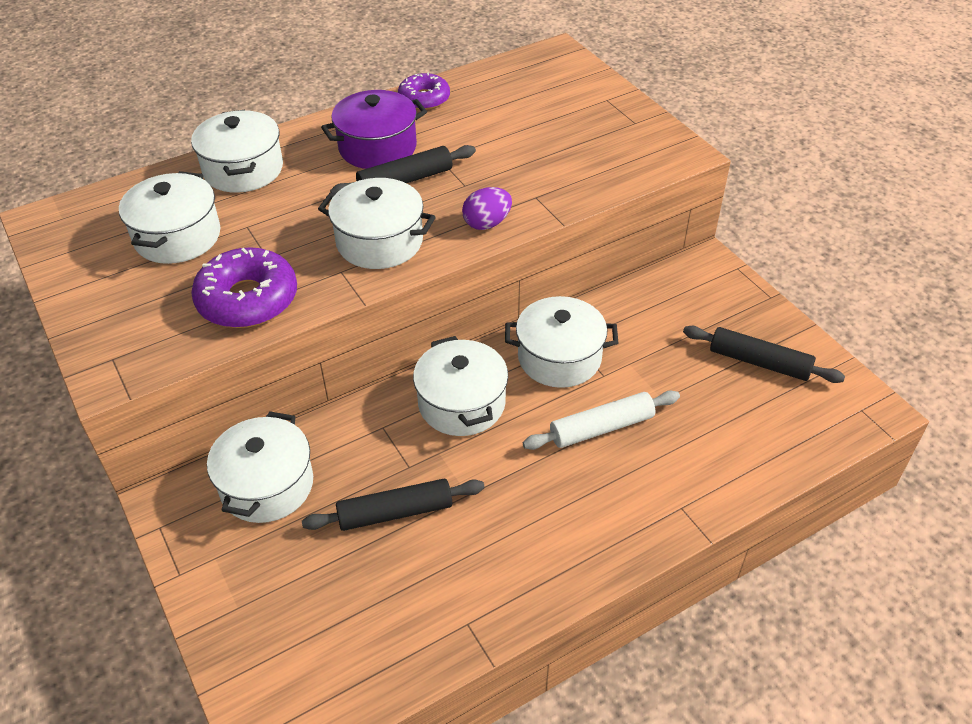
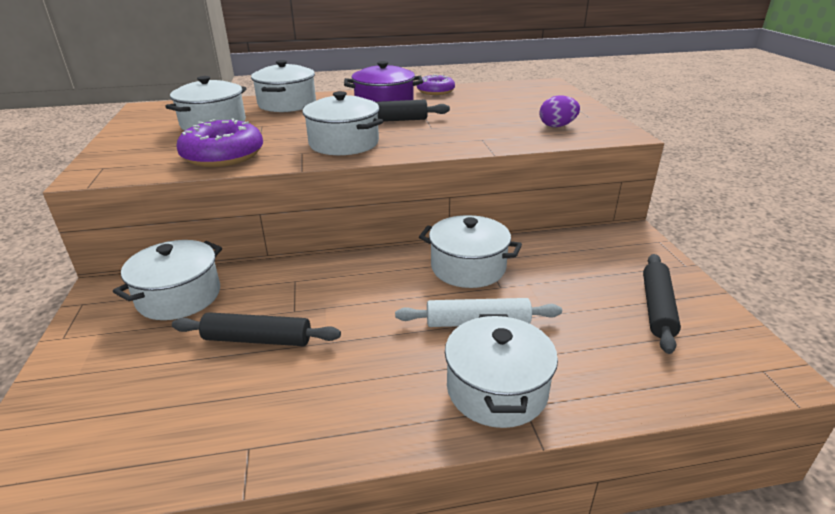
camera: 20 degrees right, 15 degrees down
(462, 403) = (367, 279): white pot -> white pot (497, 389)
(487, 223) = (432, 146): purple egg -> purple egg (557, 126)
(759, 362) = (657, 308): black rolling pin -> black rolling pin turned 60 degrees clockwise

